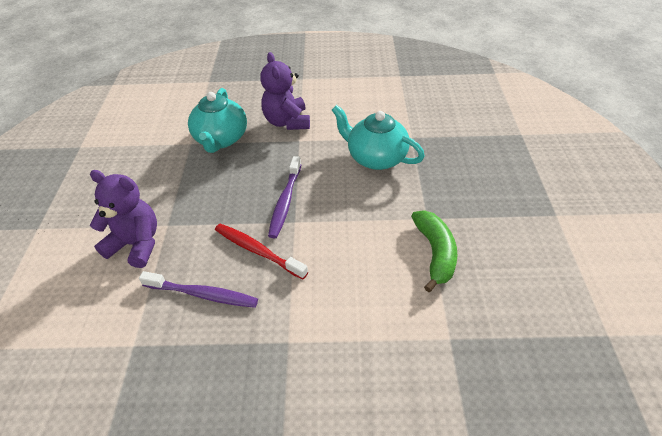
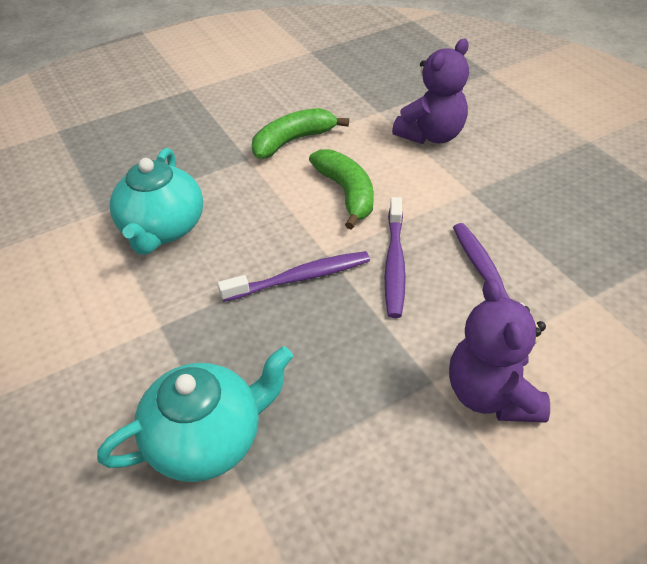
camera: 120 degrees left, 0 degrees up
(257, 251) = (395, 263): red toothbrush -> purple toothbrush
(287, 122) = (114, 366): purple teddy bear -> purple teddy bear (431, 135)
(346, 258) = (346, 193): none -> green banana

